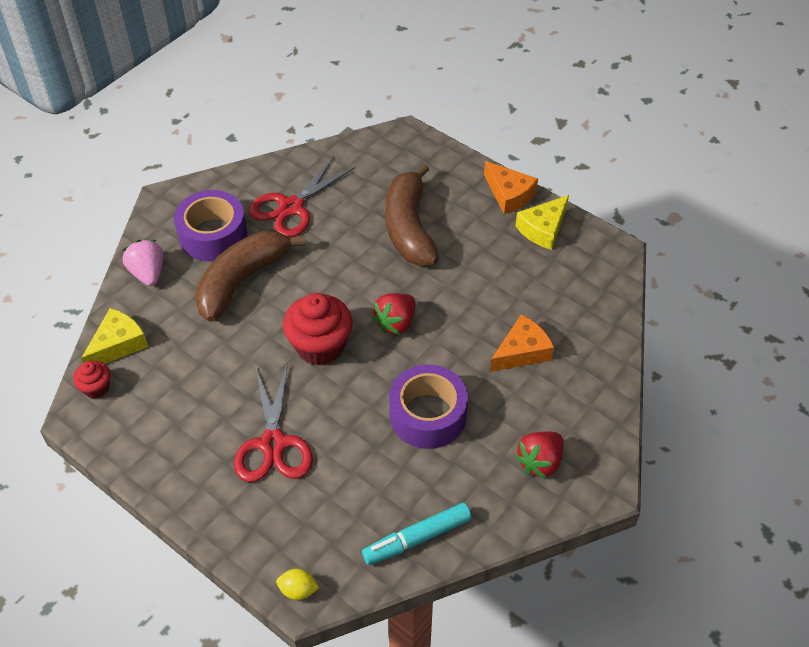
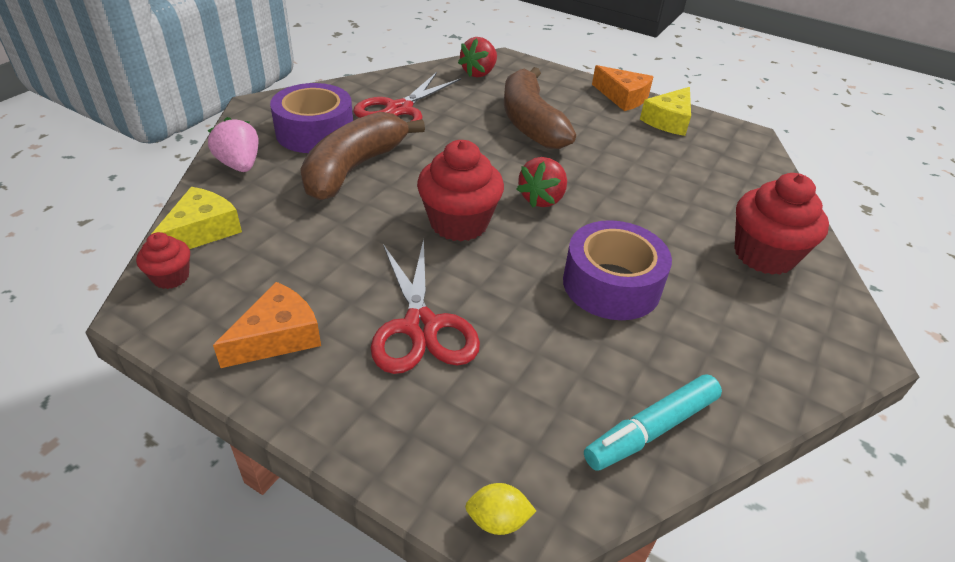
camera: 10 degrees left, 10 degrees down
(522, 352) = (695, 219): orange cheese -> orange cheese (278, 337)
(540, 462) = (770, 326): red strawberry -> red strawberry (479, 73)
(566, 393) = (764, 255): none -> red cupcake

